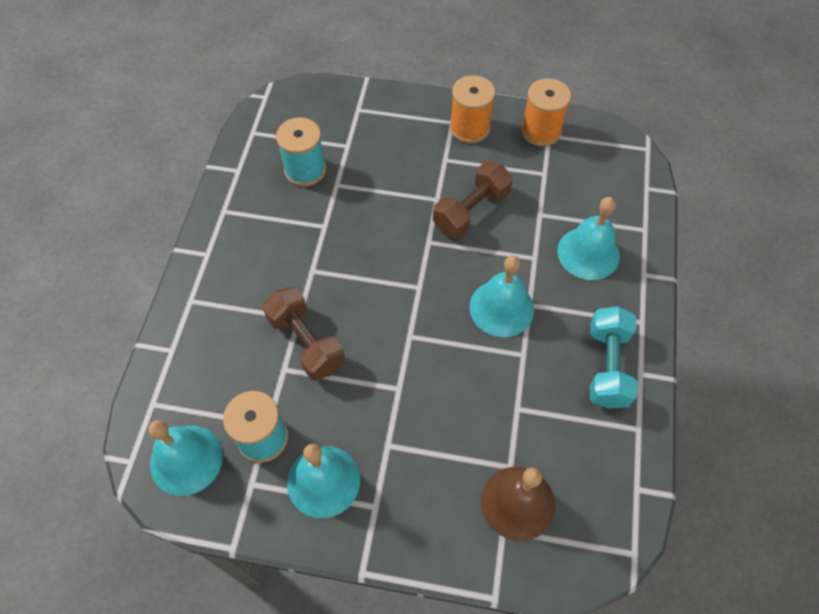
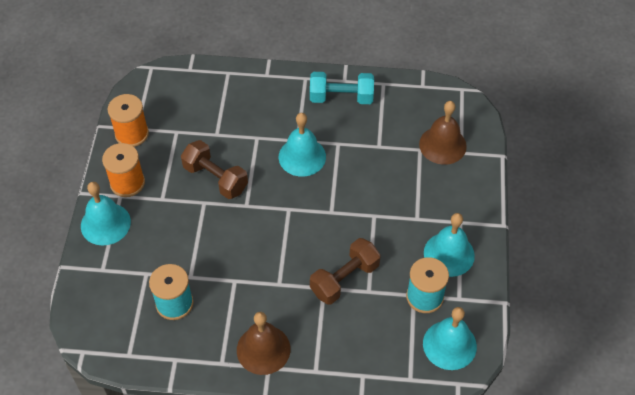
camera: 95 degrees left, 5 degrees down
(230, 250) = (263, 349): none -> brown bell
(588, 253) = (251, 105): turquoise bell -> turquoise bell (105, 223)

